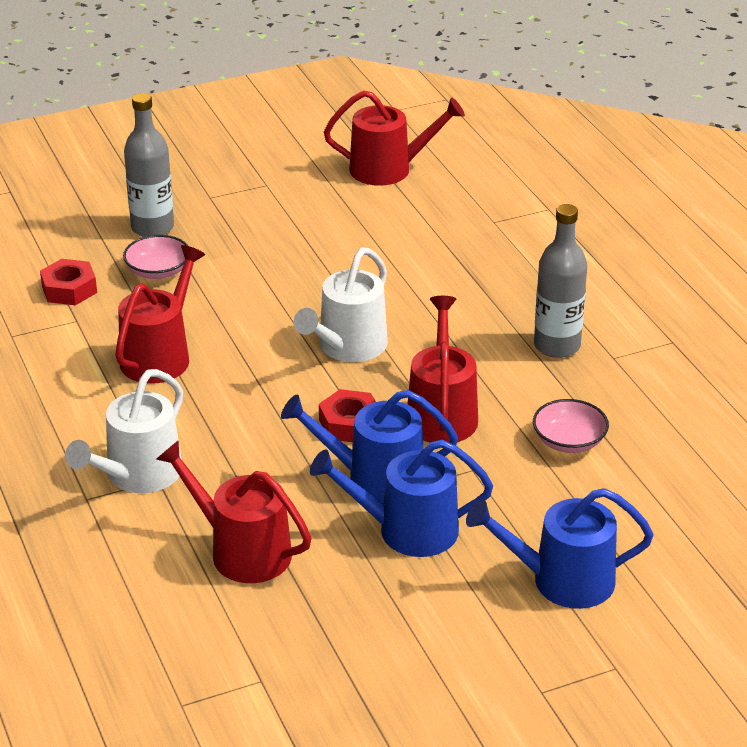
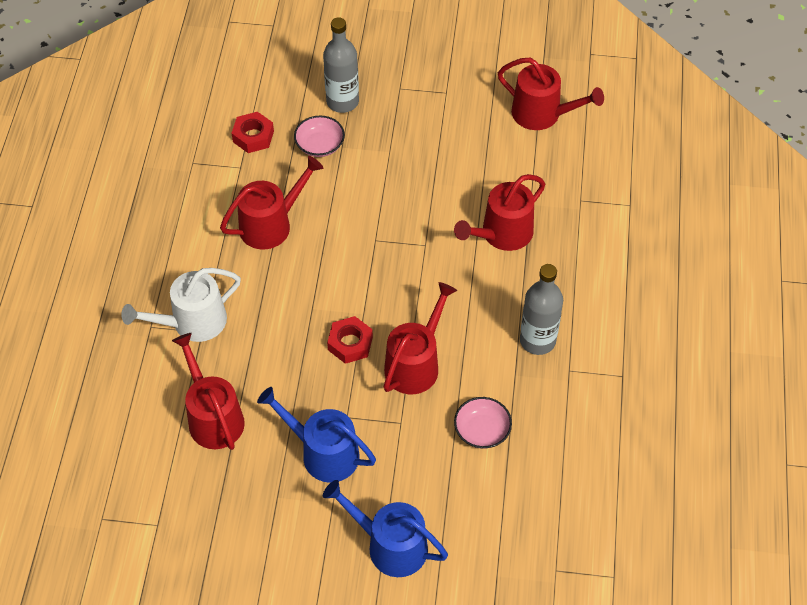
camera: 30 degrees right, 20 degrees up
(348, 347) = (396, 274): white watering can -> none
(376, 478) = (334, 398): blue watering can -> none
(436, 275) = (502, 234): none -> red watering can

